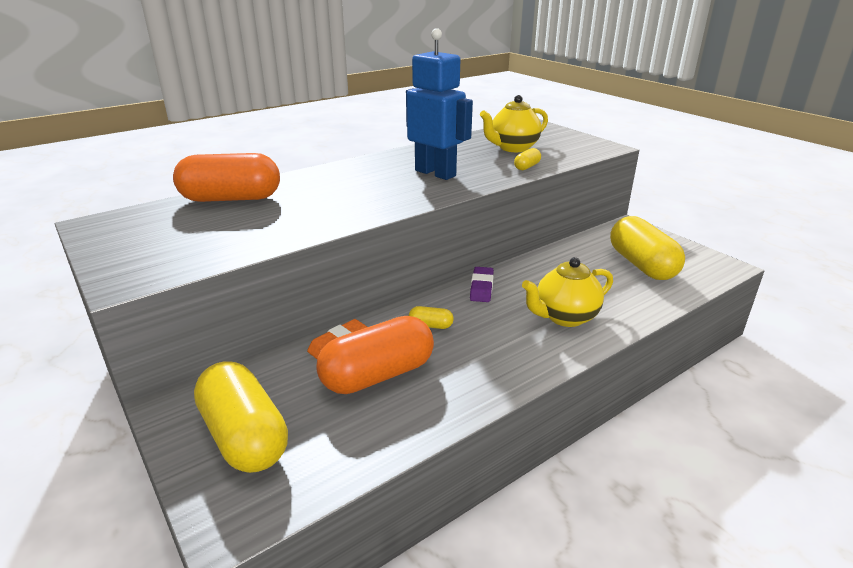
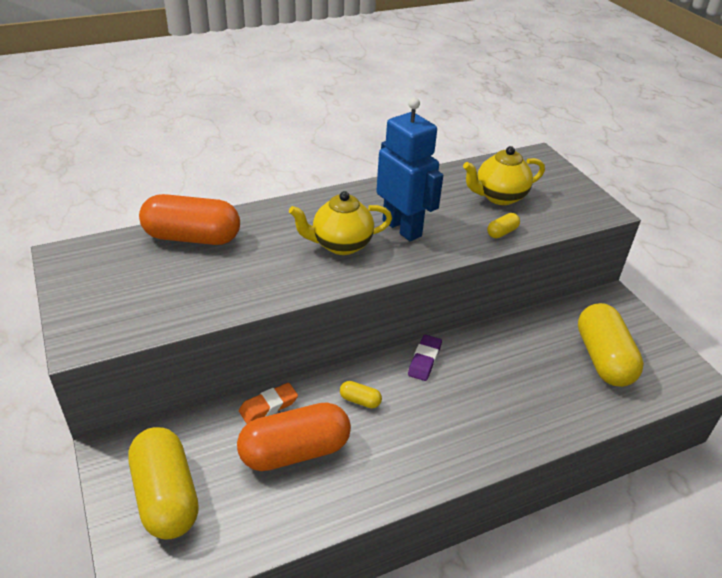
camera: 10 degrees right, 10 degrees up
(564, 317) = (494, 414): yellow teapot -> yellow teapot (341, 245)

